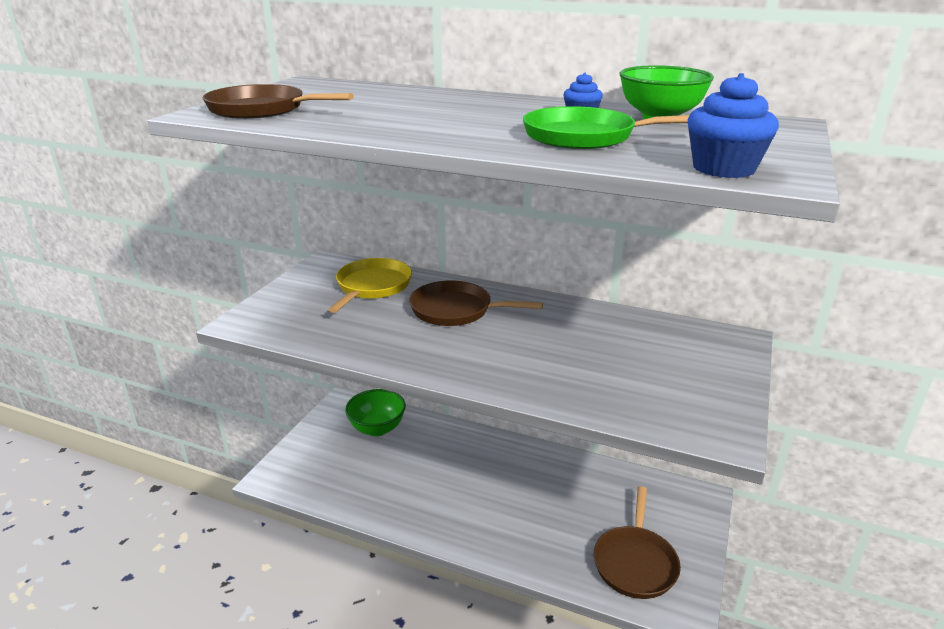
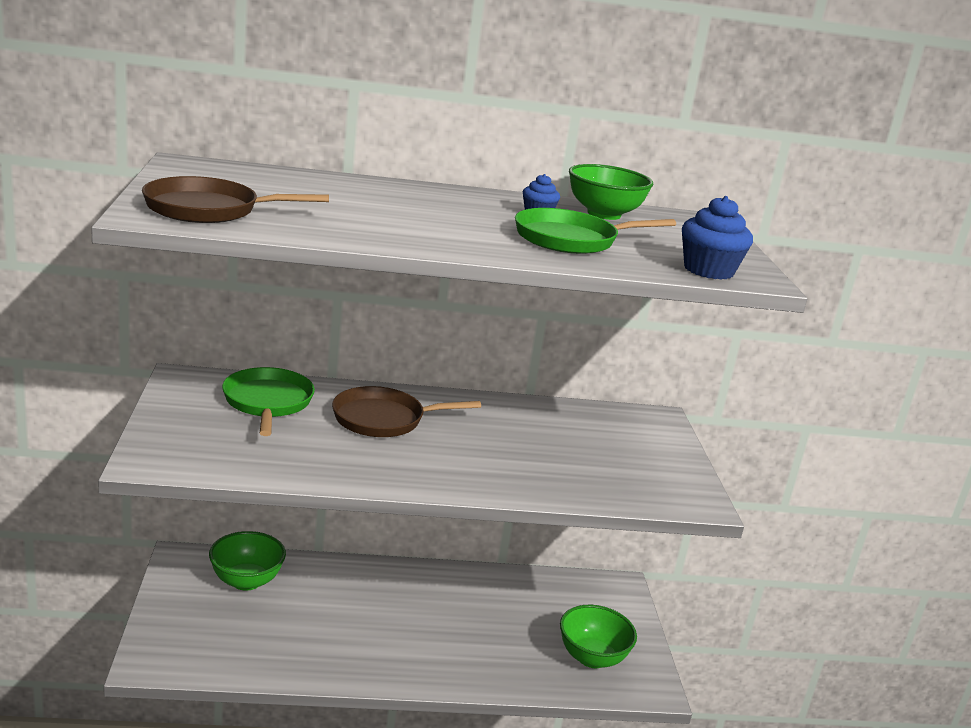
camera: 30 degrees left, 5 degrees down
(372, 286) = (268, 402): yellow pan -> green pan
(635, 562) = (592, 657): brown pan -> green bowl

